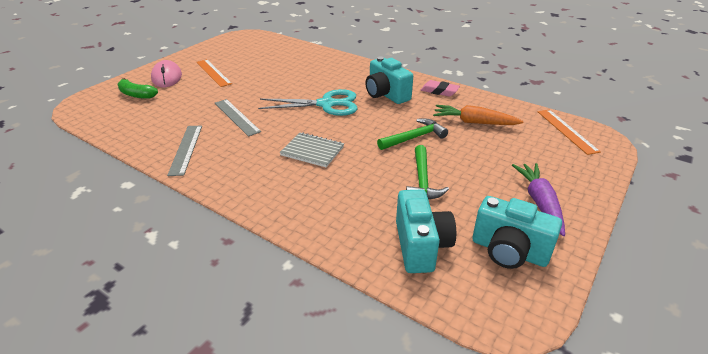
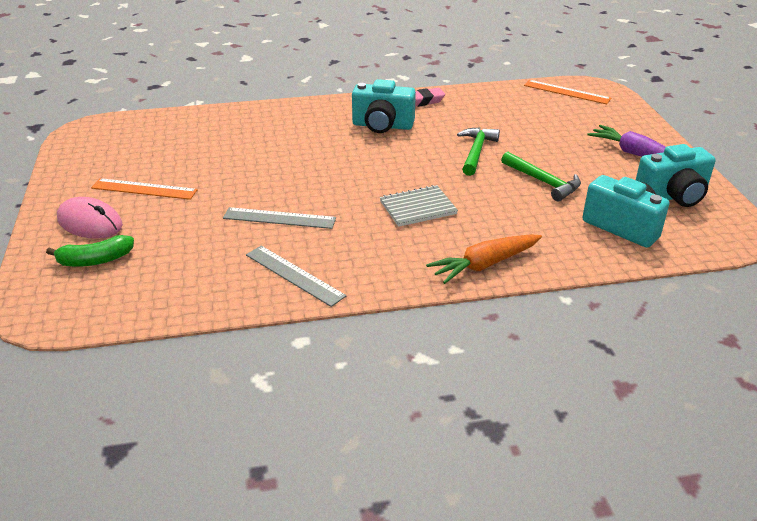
camera: 45 degrees left, 0 degrees up
(326, 104) = (345, 161): turquoise scissors -> none
(474, 122) = (496, 116): orange carrot -> orange carrot (485, 265)

